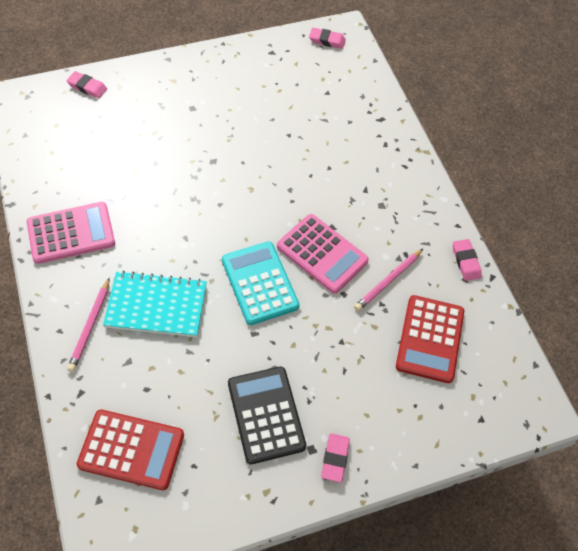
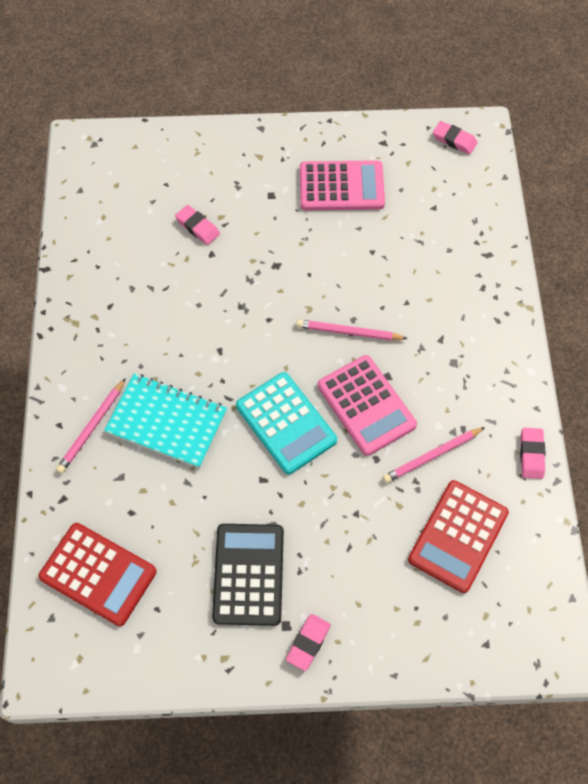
camera: 20 degrees right, 5 degrees up
(71, 233) = (99, 317): pink calculator -> pink calculator (341, 186)
(87, 87) = (161, 146): pink eraser -> pink eraser (197, 227)
(260, 283) = (286, 423): turquoise calculator -> turquoise calculator turned 150 degrees clockwise
(289, 200) = (349, 332): none -> pink pencil

